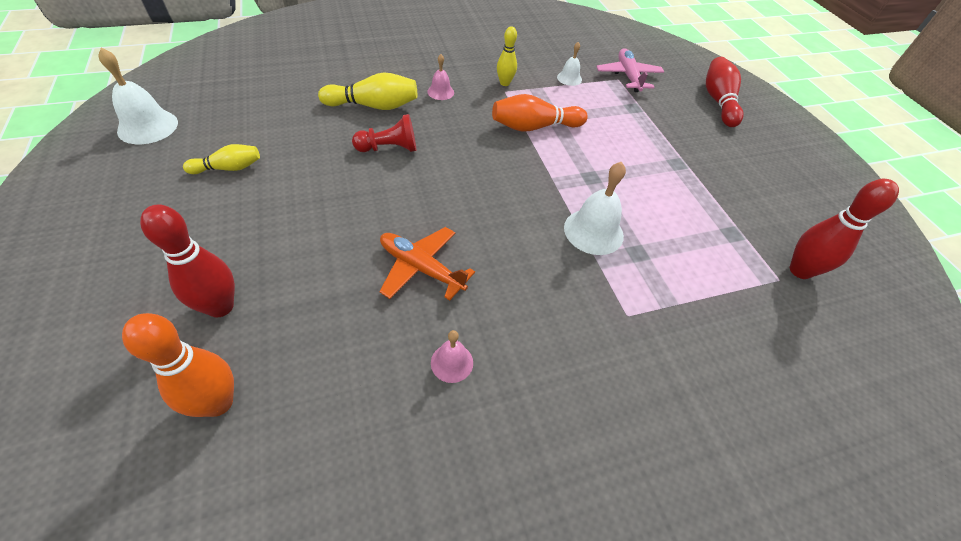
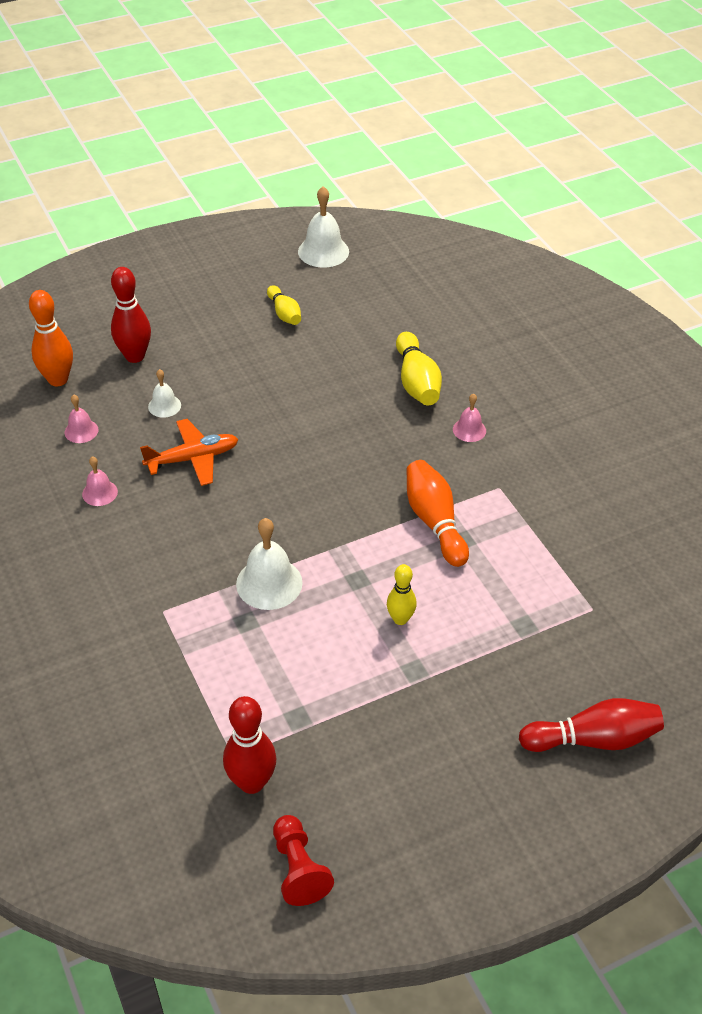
camera: 85 degrees right, 5 degrees down
(336, 377) = (81, 431): none -> pink bell
(389, 148) = (349, 407): red pawn -> red pawn (298, 869)
(421, 268) = (193, 458): orange plane -> orange plane turned 45 degrees clockwise
(504, 83) = (518, 485): yellow bowling pin -> yellow bowling pin (400, 619)
(569, 78) = (564, 552): white bell -> white bell (164, 406)
(628, 76) = (607, 621): pink plane -> none

